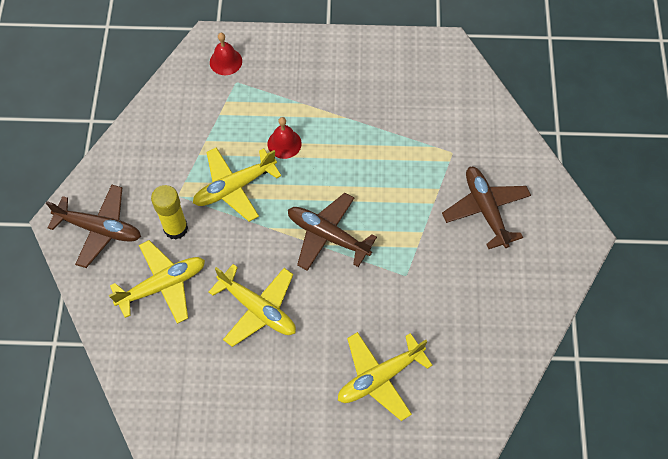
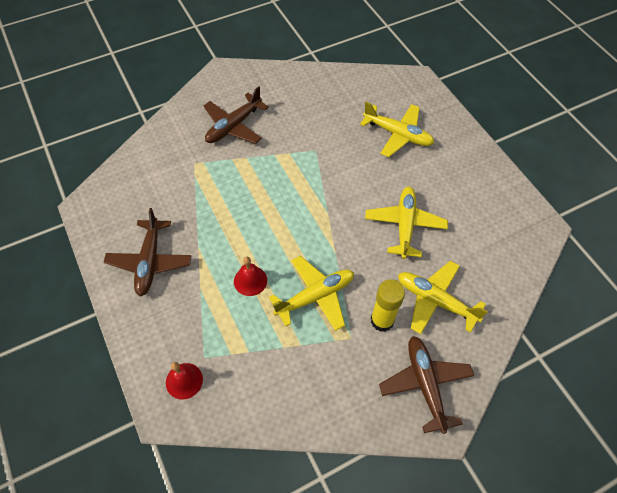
camera: 120 degrees left, 5 degrees down
(234, 187) = (315, 296): yellow plane -> yellow plane turned 60 degrees counterclockwise
(327, 235) = (316, 209): brown plane -> brown plane (150, 262)

